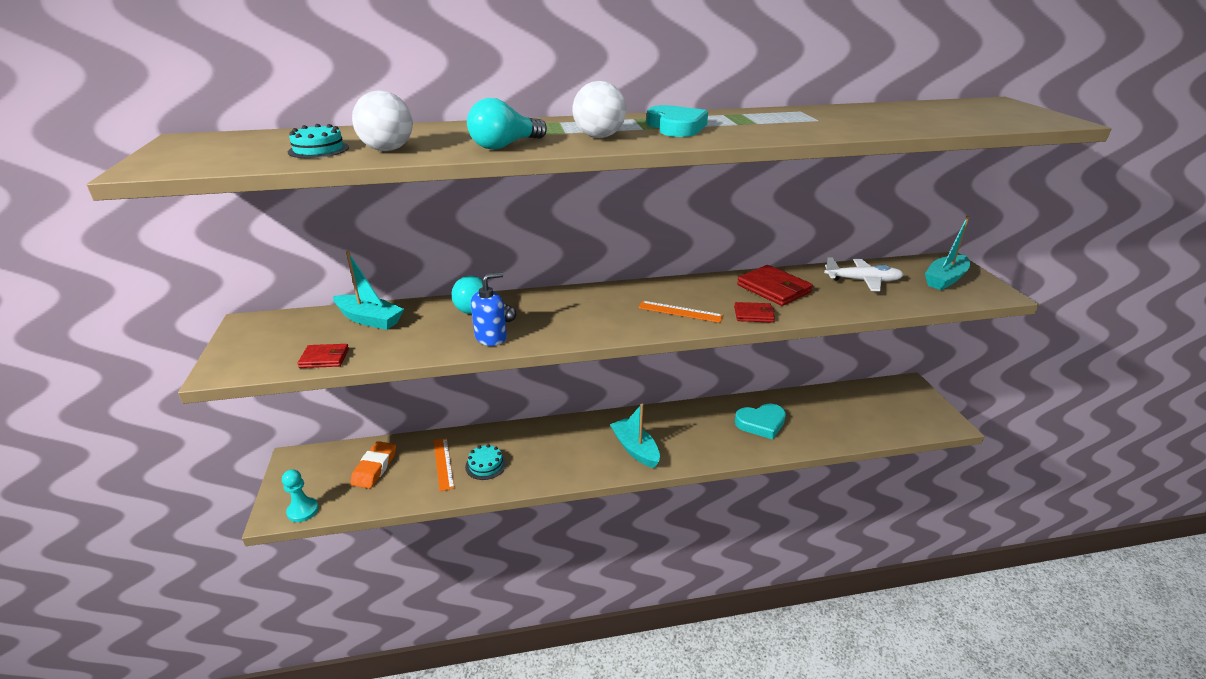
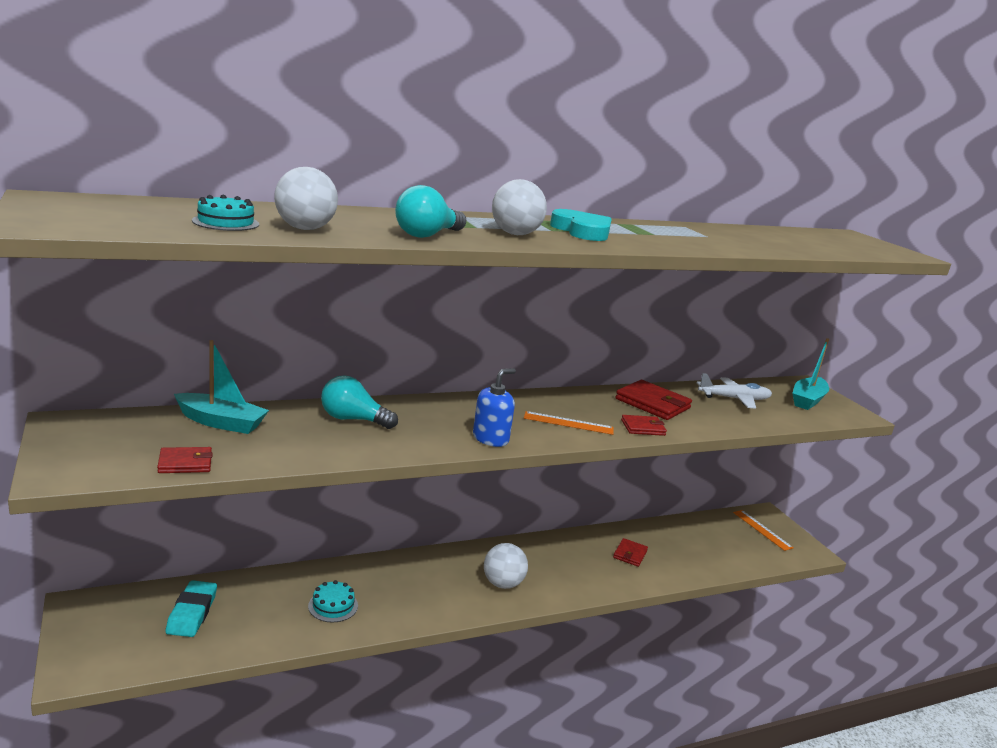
camera: 15 degrees left, 10 degrees down
(303, 511) = (109, 667): turquoise pawn -> none
(374, 468) = (192, 613): orange eraser -> turquoise eraser
(443, 463) = (279, 605): orange ruler -> orange ruler (762, 530)
(491, 337) = (375, 444): blue soap dispenser -> blue soap dispenser (490, 439)
(635, 449) = (502, 583): turquoise boat -> white ball
(761, 423) = (630, 554): turquoise heart -> red wallet

